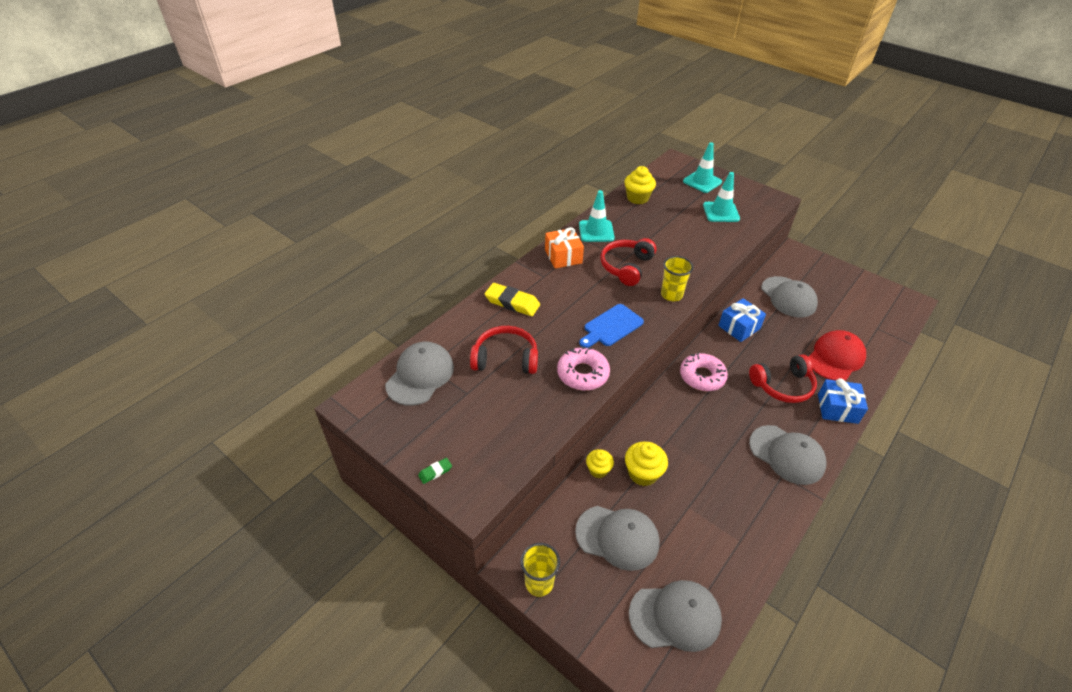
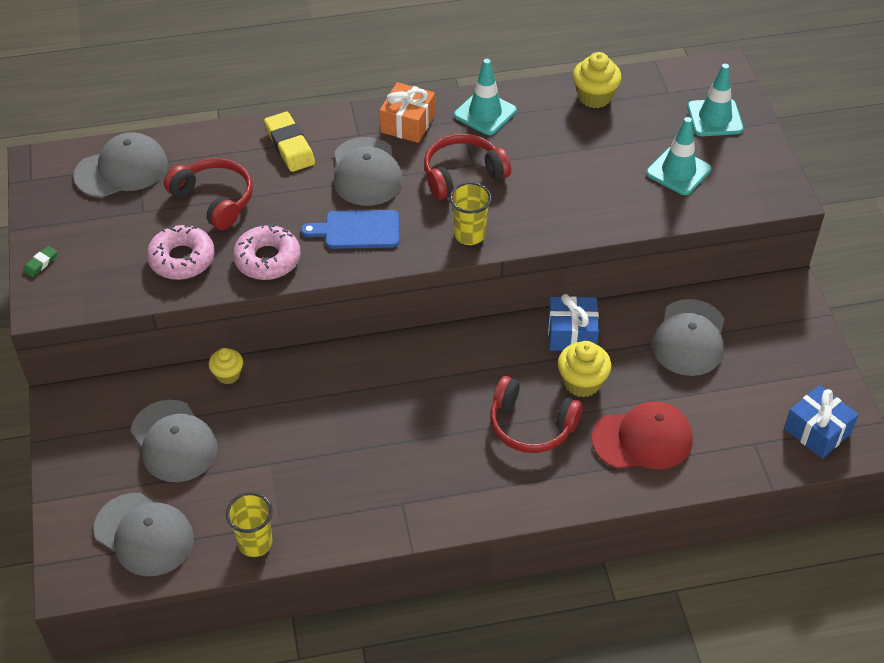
camera: 40 degrees right, 5 degrees up
(435, 472) = (40, 263): green eraser -> green eraser turned 60 degrees counterclockwise
(539, 583) = (67, 428): yellow cup -> yellow cup (255, 543)
(643, 473) = (265, 406): yellow cupcake -> yellow cupcake (582, 382)
(702, 376) = (451, 358): pink donut -> pink donut (182, 259)
(787, 455) = (434, 490): grey cap -> grey cap (366, 172)
(837, 408) = (560, 488): blue gift -> blue gift (817, 431)

